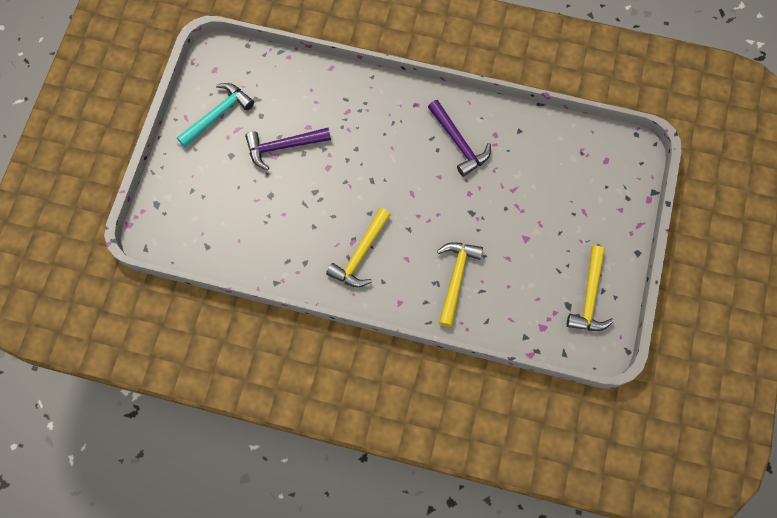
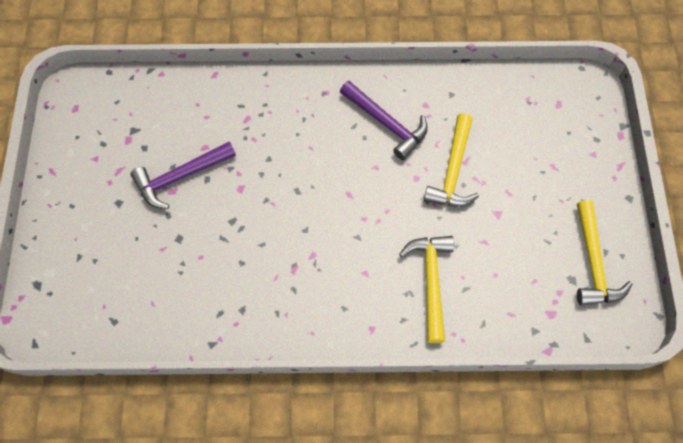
camera: 15 degrees left, 5 degrees down
(218, 115) = (91, 159): turquoise hammer -> none
(360, 254) = (308, 282): yellow hammer -> yellow hammer (453, 171)

